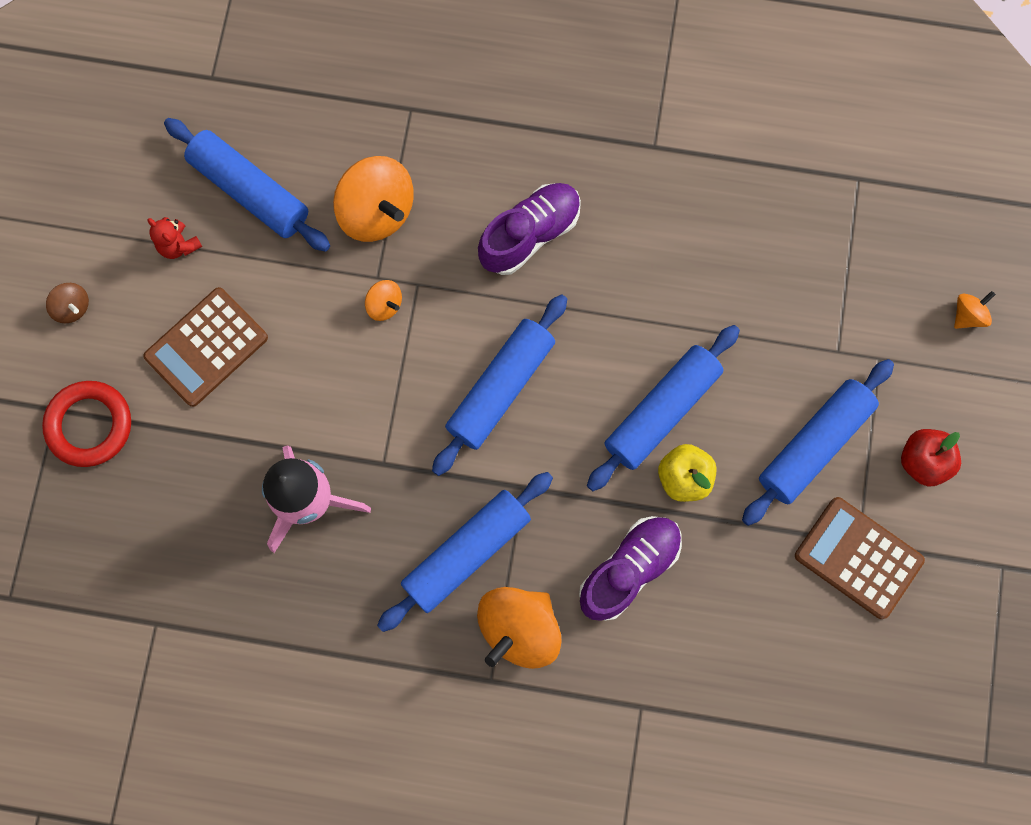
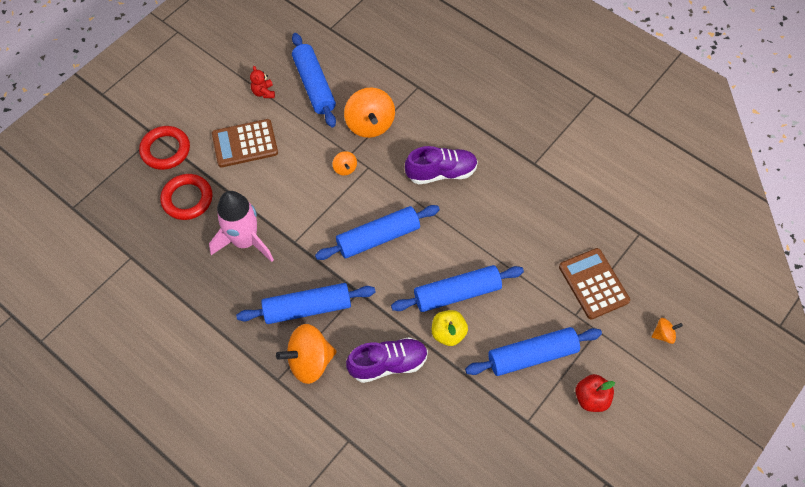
camera: 30 degrees right, 15 degrees down
(73, 307) = (195, 95): brown spinning top -> none
(178, 485) = (187, 199): none -> red ring
(858, 557) = (522, 429): brown calculator -> brown calculator (593, 284)

